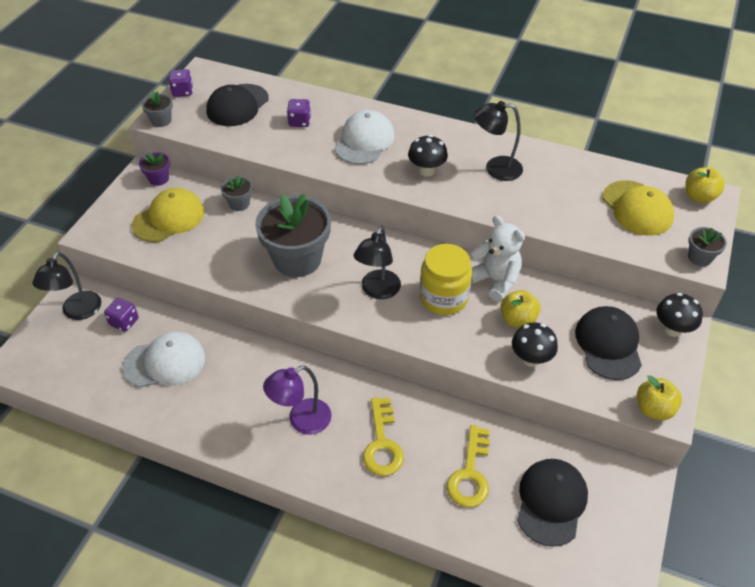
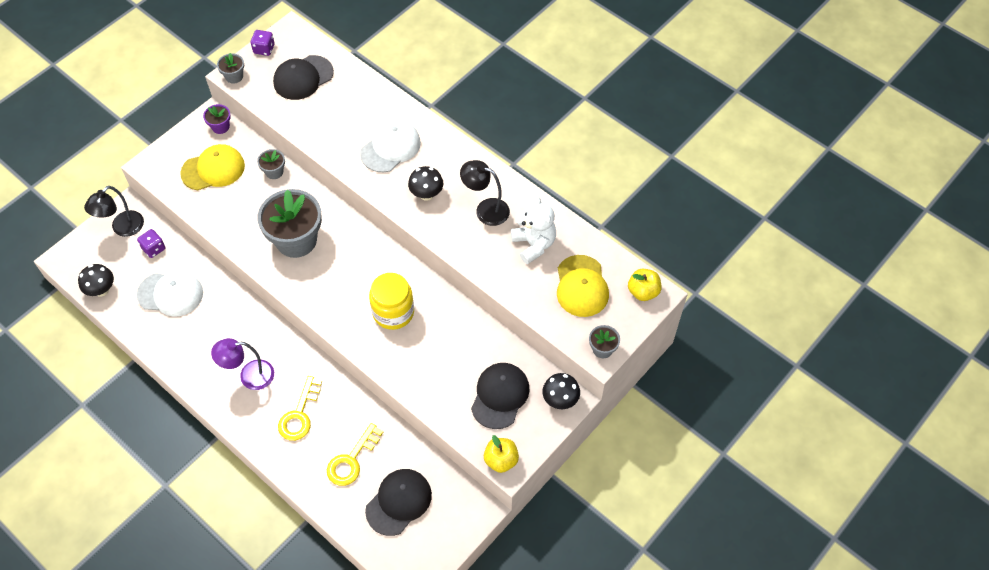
camera: 20 degrees right, 10 degrees up
(299, 122) = (346, 111): purple dice -> none
(377, 291) = (345, 290): black lamp -> none
(495, 280) = (443, 310): white teddy bear -> white teddy bear (534, 244)
(518, 320) = (441, 351): yellow apple -> none
(531, 359) = (431, 387): black mushroom -> black mushroom (101, 290)

